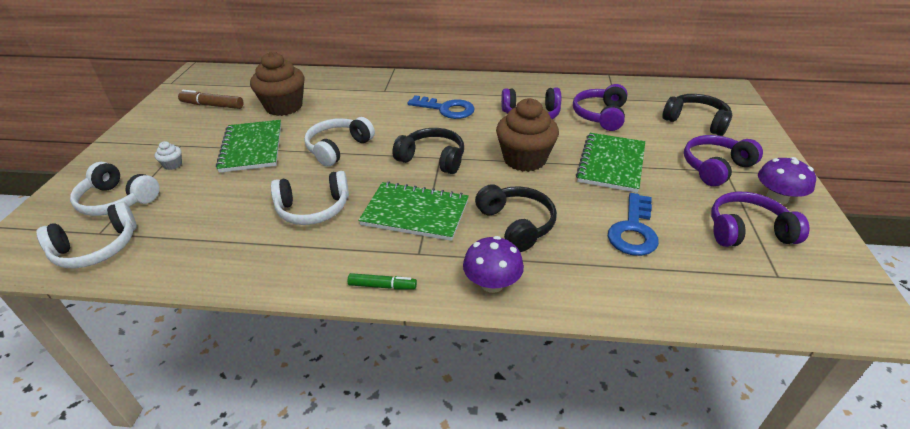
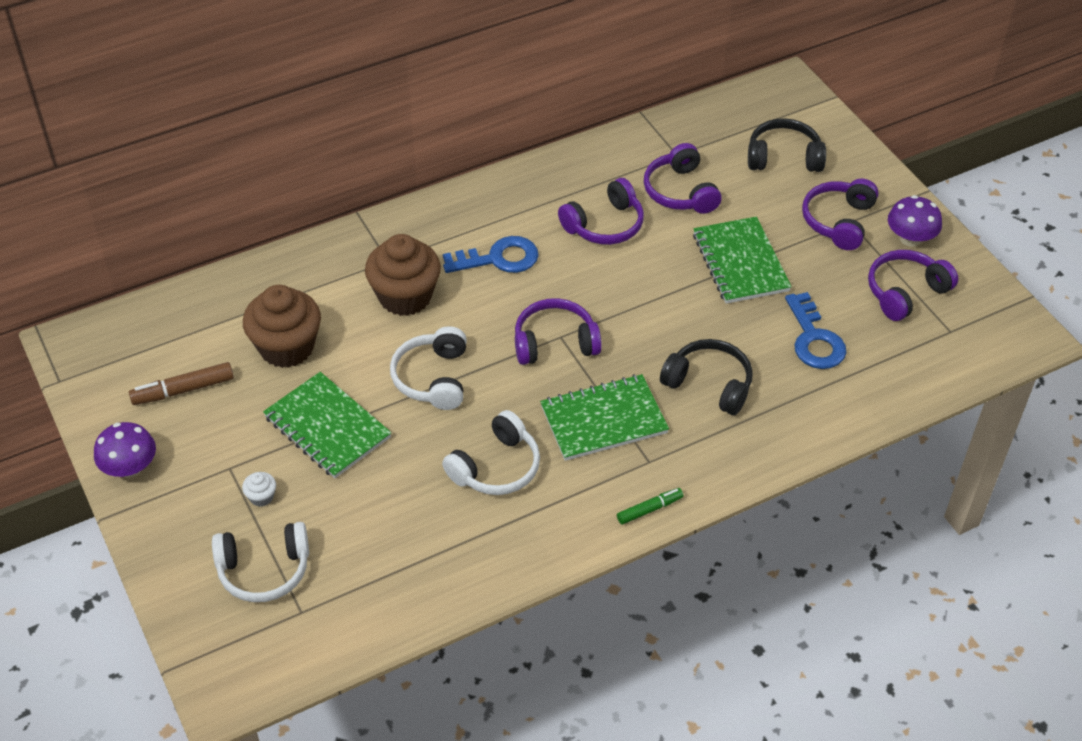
camera: 35 degrees left, 10 degrees up
(97, 248) = (325, 626): white headphones -> none
(432, 159) = (555, 342): black headphones -> purple headphones
(492, 283) = (738, 457): purple mushroom -> purple mushroom (130, 467)
(524, 159) = (651, 297): brown cupcake -> brown cupcake (405, 296)

